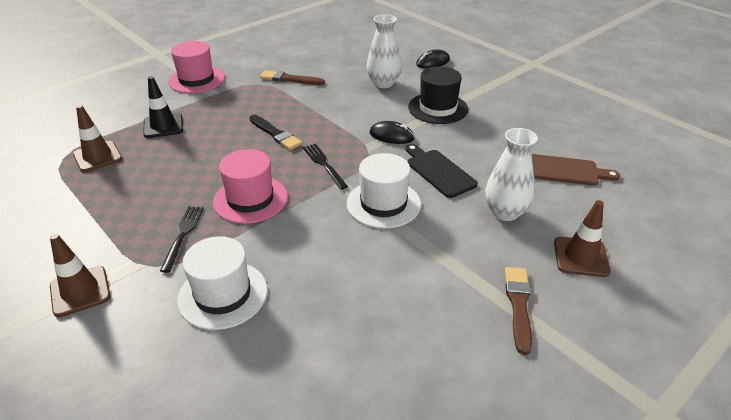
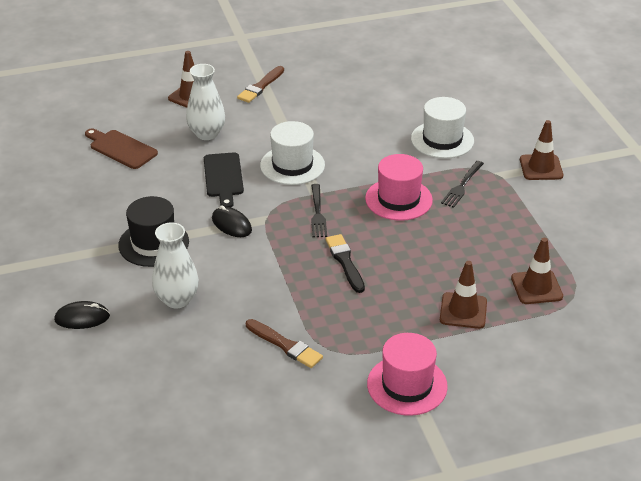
camera: 155 degrees left, 0 degrees up
(163, 126) = (463, 311): black traffic cone -> brown traffic cone

